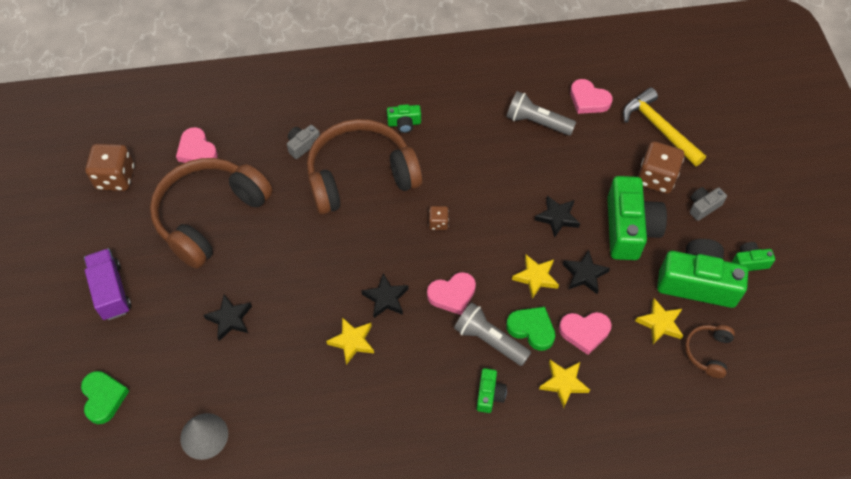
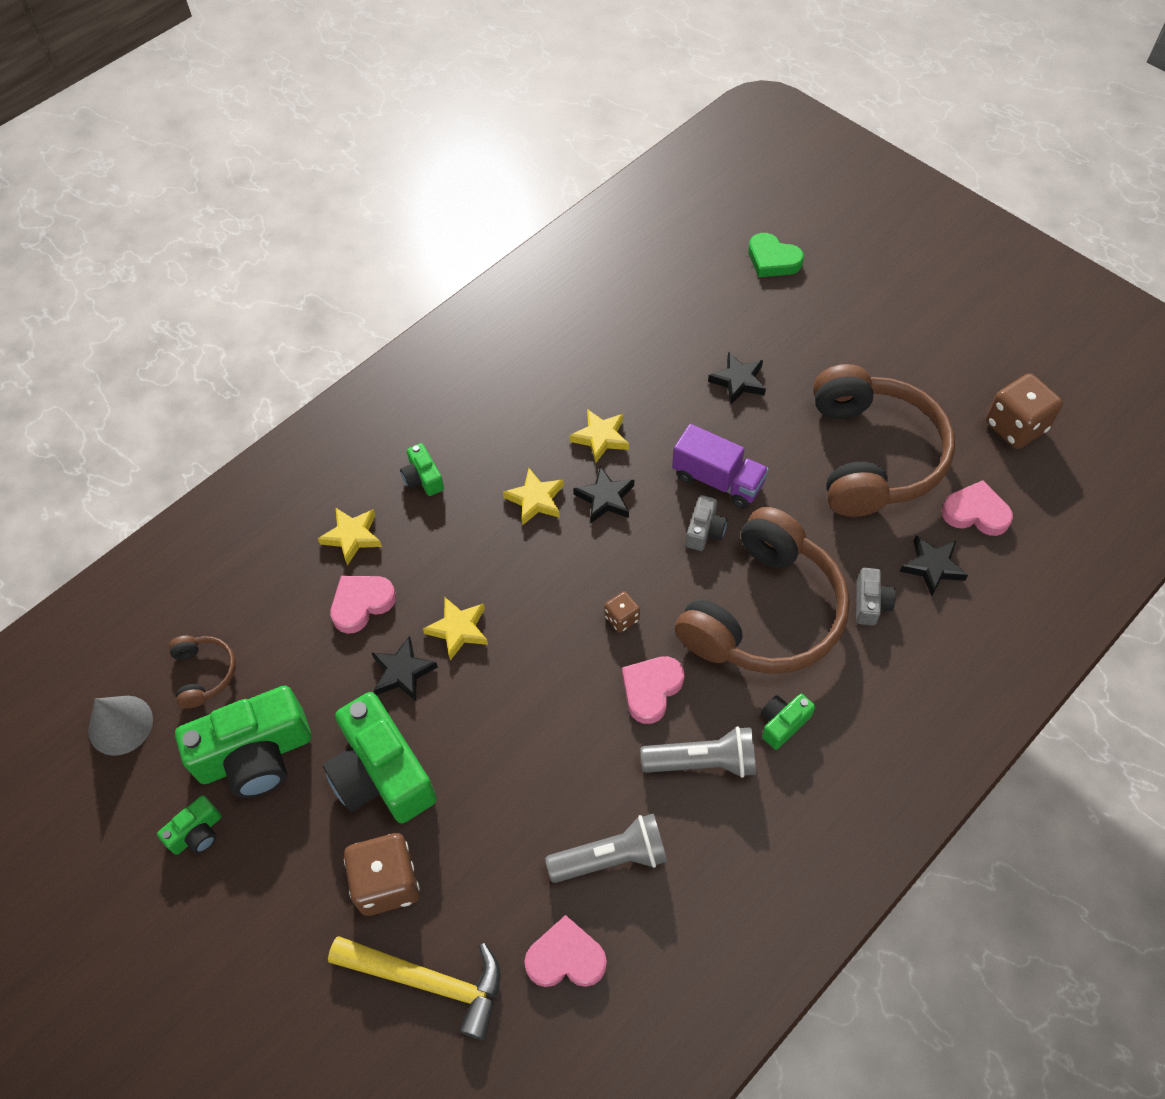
camera: 145 degrees right, 0 degrees up
(111, 291) = (874, 332): purple truck -> purple truck (718, 480)
(204, 436) = (656, 288): grey cone -> grey cone (120, 725)
(452, 295) = (538, 548): pink heart -> pink heart (651, 689)
(489, 340) = (461, 528): grey flashlight -> grey flashlight (703, 762)
(531, 329) = (423, 569): green heart -> none
(557, 217) = (484, 725): black star -> black star (932, 567)
(660, 323) = (278, 671): yellow star -> yellow star (535, 500)
(703, 206) = (297, 880): grey camera -> grey camera (704, 531)

